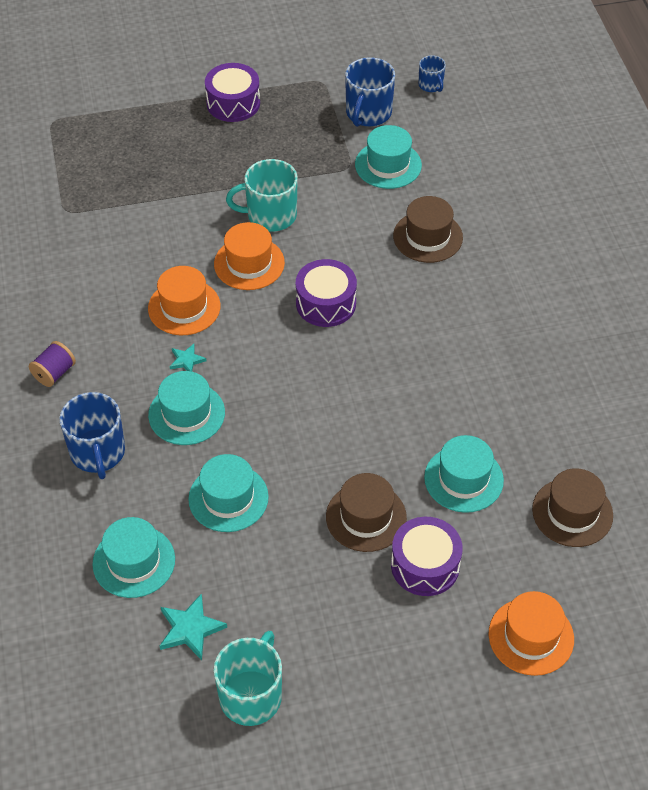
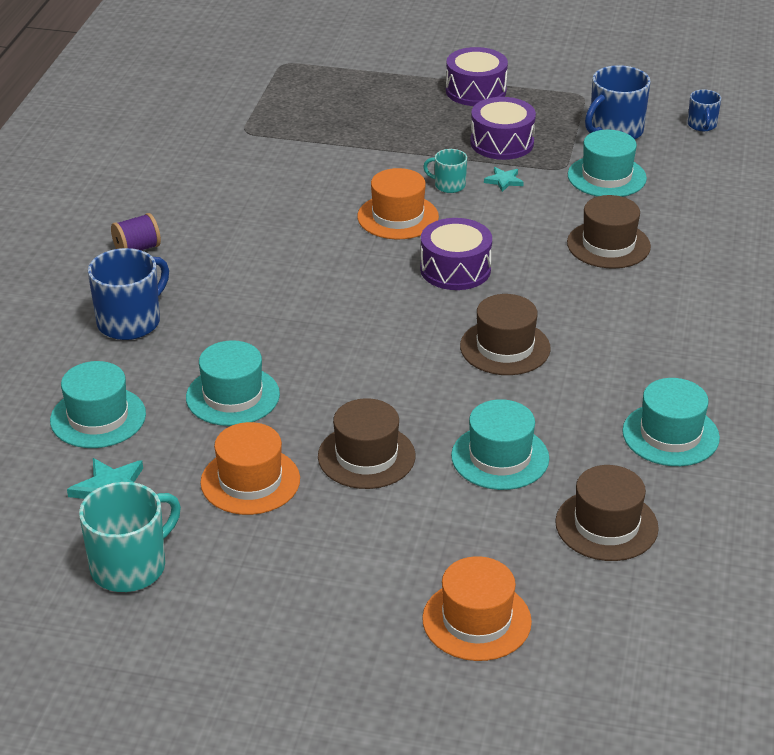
camera: 25 degrees right, 15 degrees down
(98, 453) = (130, 321): blue mug -> blue mug turned 150 degrees counterclockwise
(184, 307) = (304, 233): orange hat -> orange hat (250, 481)
(186, 360) = (275, 275): turquoise star -> turquoise star (504, 181)
(186, 414) = (242, 316): turquoise hat -> turquoise hat (670, 435)
(270, 215) = (448, 185): turquoise mug -> turquoise mug, size x0.55
(408, 370) = (505, 347): none -> brown hat
(425, 565) = (401, 518): purple drum -> purple drum (502, 143)

